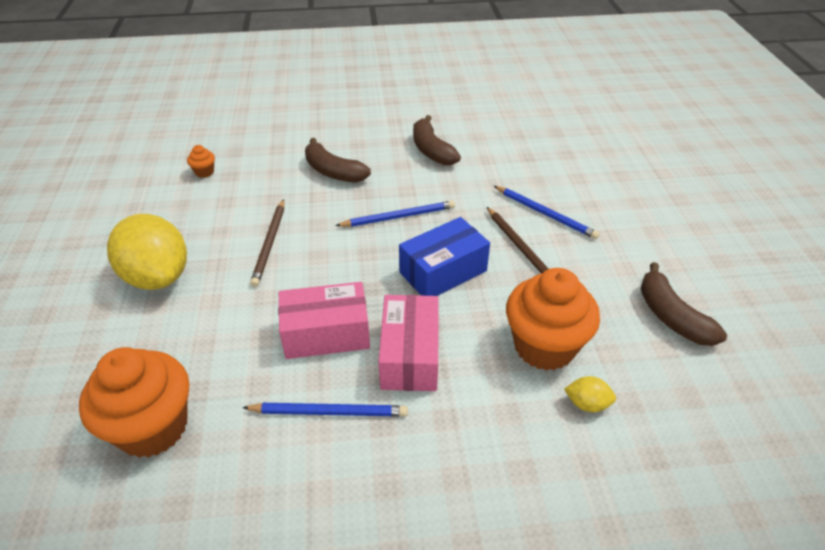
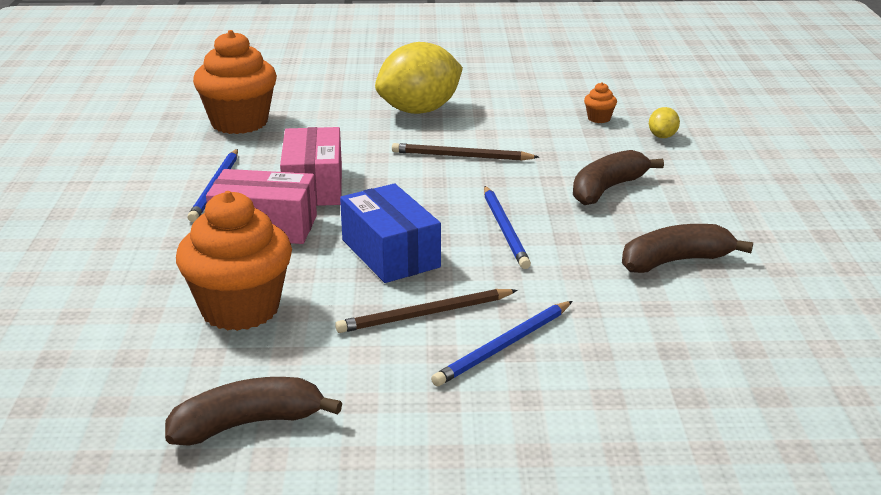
camera: 95 degrees right, 15 degrees down
(587, 404) = (144, 326): yellow lemon -> yellow lemon (662, 136)

